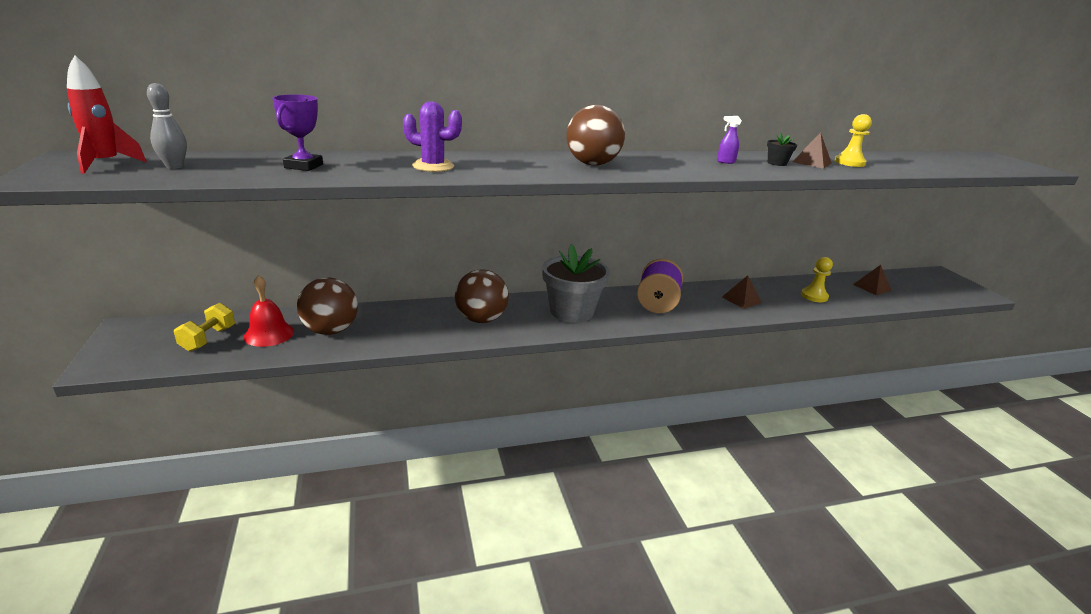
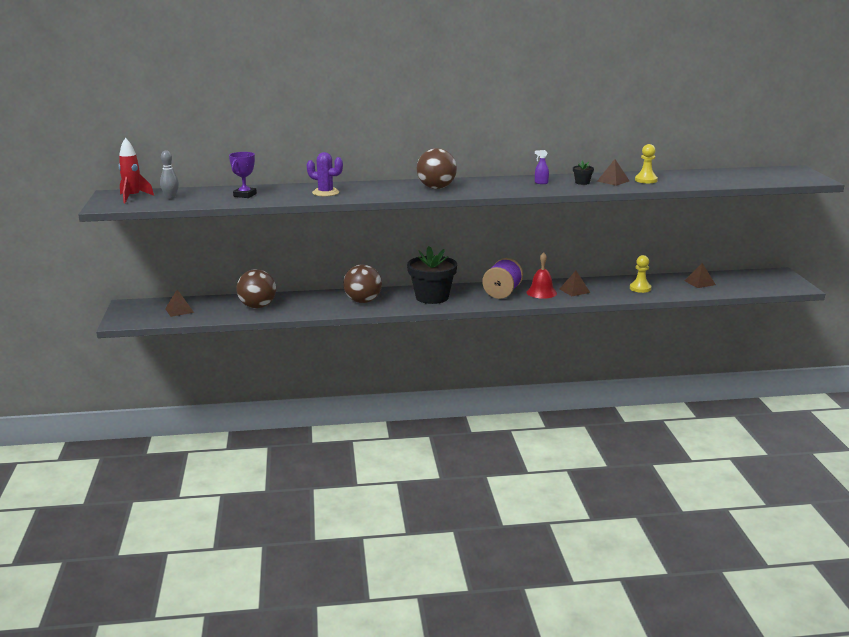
camera: 10 degrees right, 5 degrees down
(208, 339) = (179, 310): yellow dumbbell -> brown pyramid
(269, 334) = (217, 308): red bell -> red bell (541, 292)
(571, 311) = (432, 297): grey flower pot -> black flower pot

